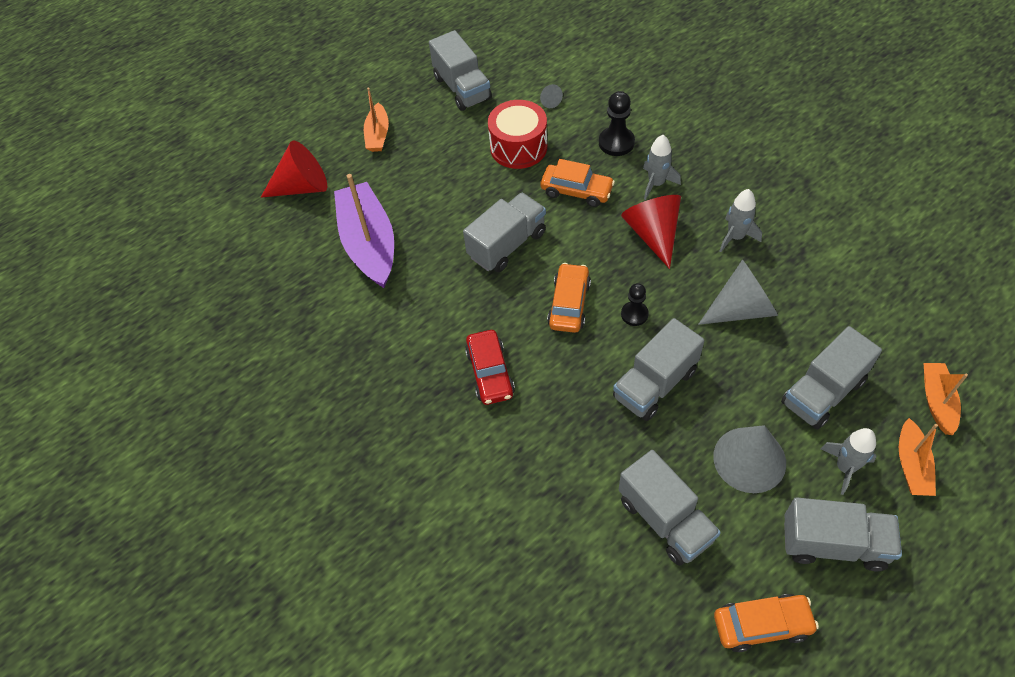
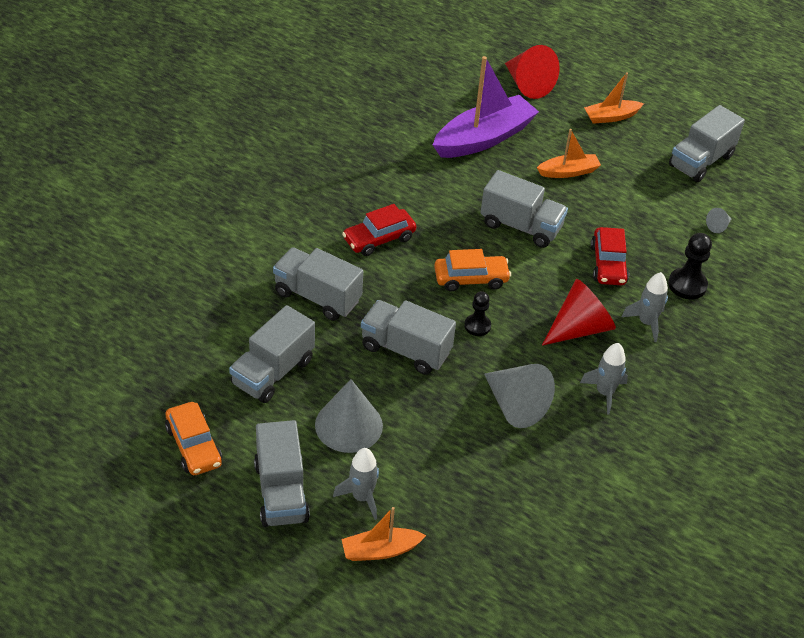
camera: 65 degrees right, 10 degrees down
(518, 147) = (644, 214): red drum -> none
(576, 191) = (608, 264): orange car -> red car
(823, 392) = (439, 476): grey truck -> grey truck (317, 297)
(937, 401) = (461, 571): orange boat -> orange boat (568, 172)

